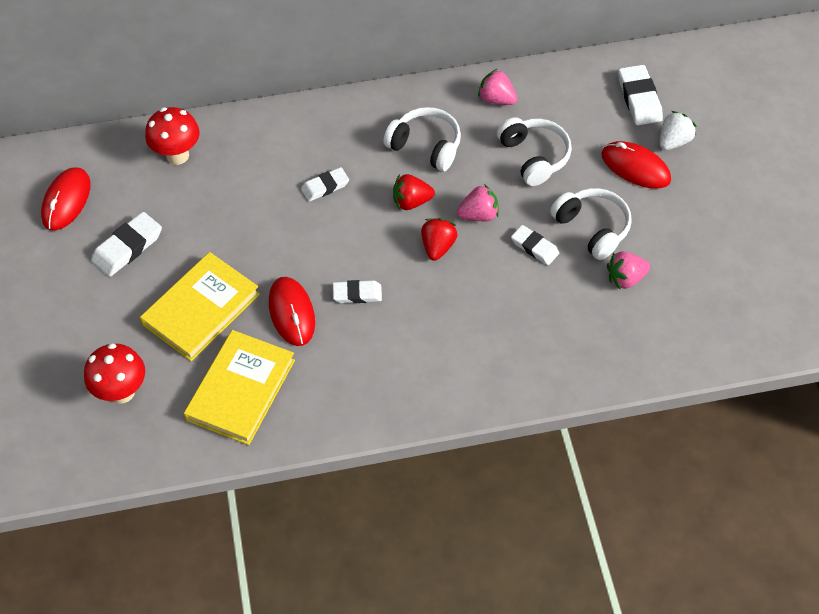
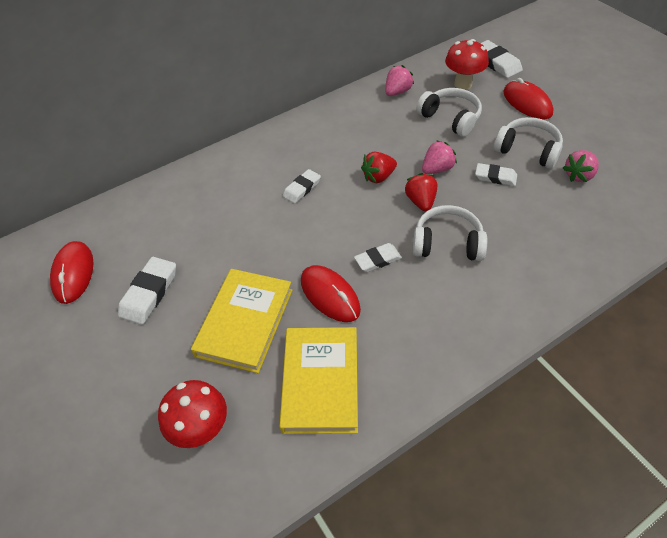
camera: 20 degrees left, 5 degrees down
(177, 155) = (162, 205): red mushroom -> red mushroom (463, 84)
(425, 146) = (364, 136): white headphones -> white headphones (447, 243)
(496, 99) = (397, 92): pink strawberry -> pink strawberry turned 120 degrees clockwise
(635, 167) = (527, 103): red mouse -> red mouse turned 45 degrees clockwise
(673, 141) = (540, 80): white strawberry -> none

